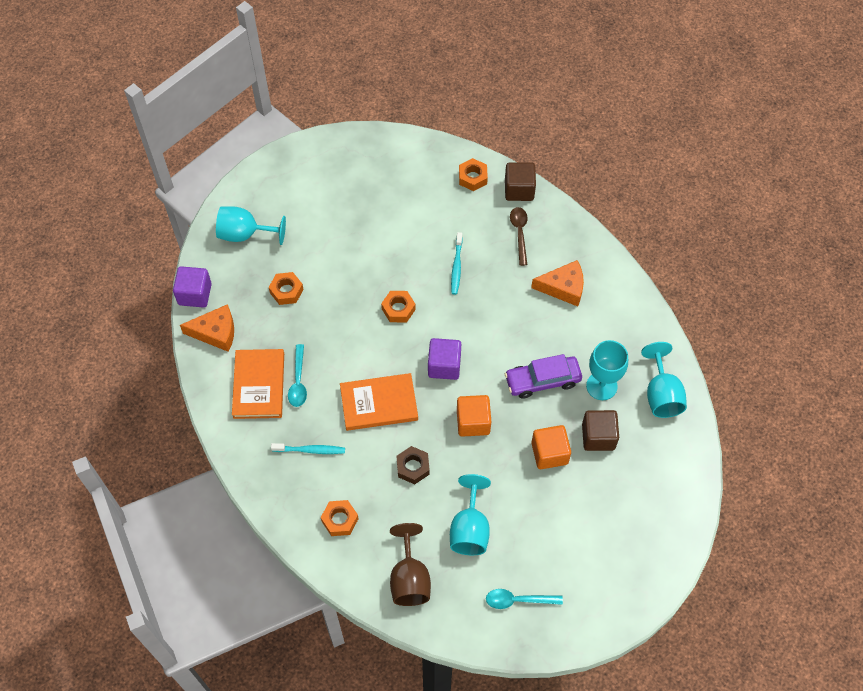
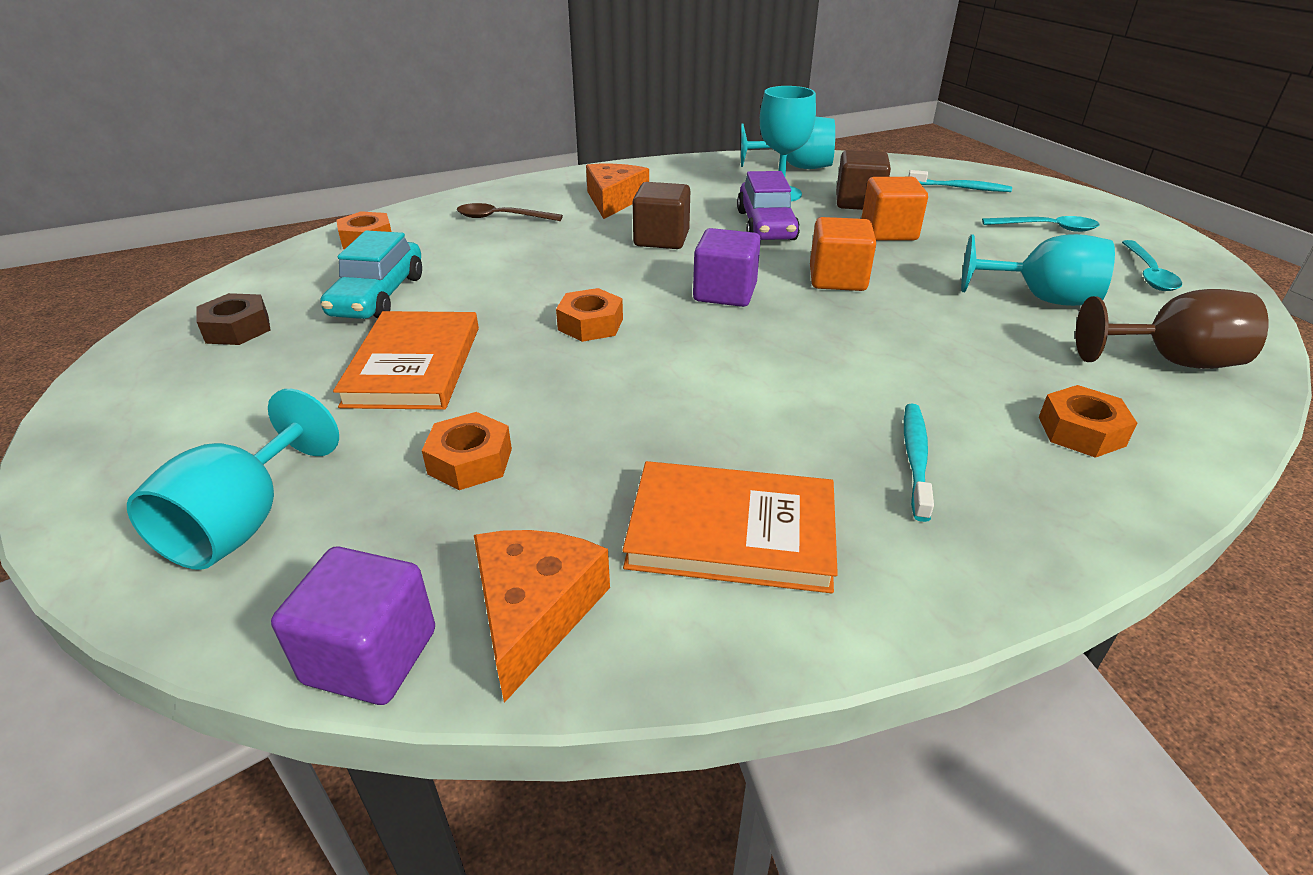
camera: 80 degrees left, 25 degrees down
(298, 381) = (730, 462): turquoise spoon -> turquoise spoon (1047, 228)
(379, 403) = (797, 362): orange book -> orange book (414, 365)
(409, 209) = (378, 296): none -> turquoise car
(413, 467) = (934, 338): brown nut -> brown nut (237, 329)
(456, 267) = (532, 266): turquoise toothbrush -> turquoise toothbrush (961, 188)
(519, 190) = (423, 211): brown cube -> brown cube (661, 239)

